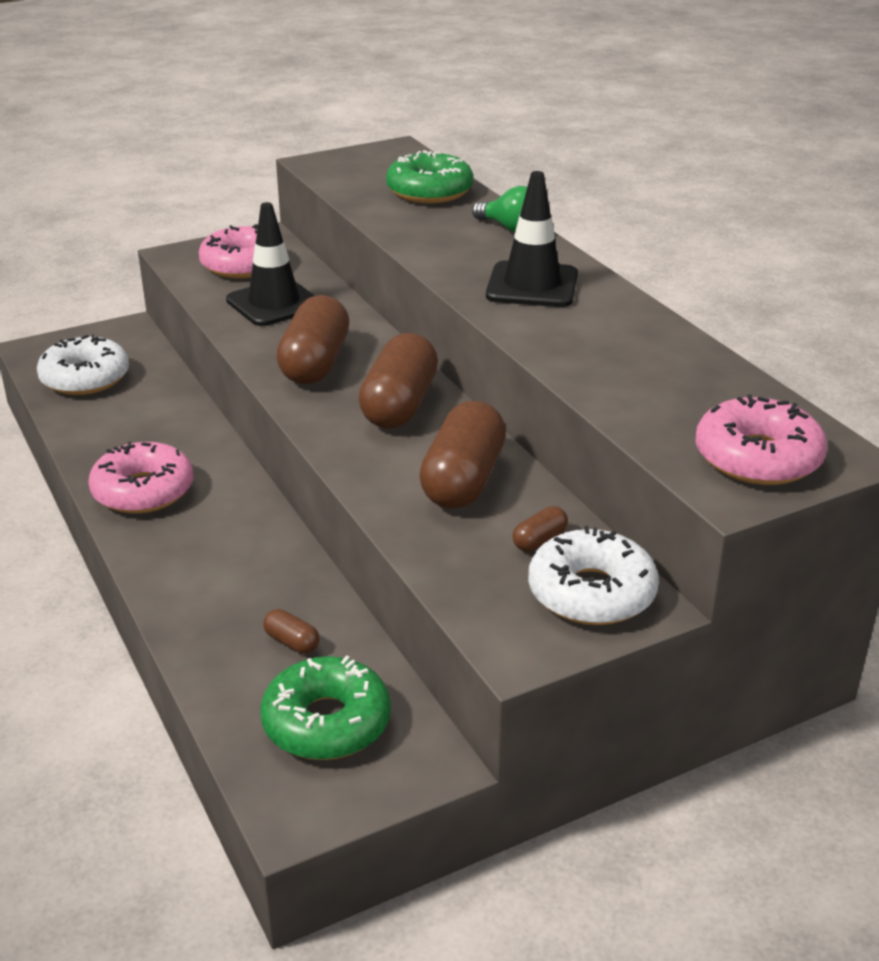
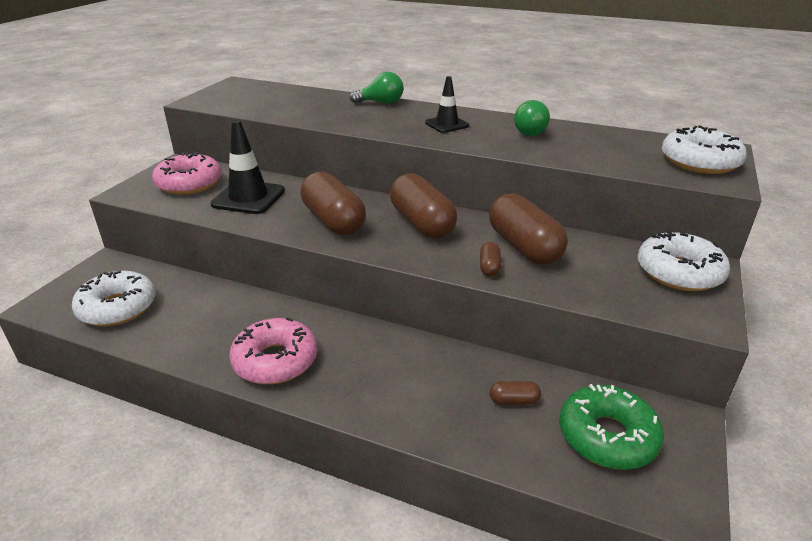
camera: 40 degrees left, 0 degrees up
(429, 191) = (299, 98): green donut -> none
(532, 285) = (446, 124): black traffic cone -> black traffic cone, size x0.61
(539, 540) = (612, 259): brown capsule -> brown capsule (489, 267)
(618, 333) = (531, 132): none -> green light bulb
(757, 458) = (699, 162): pink donut -> white donut

